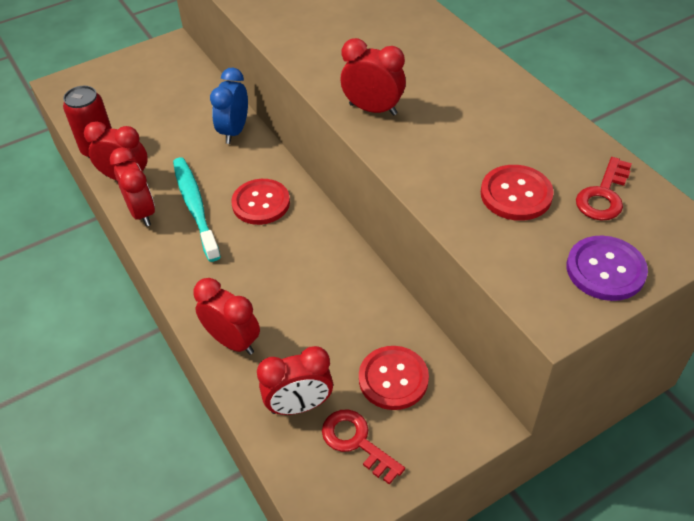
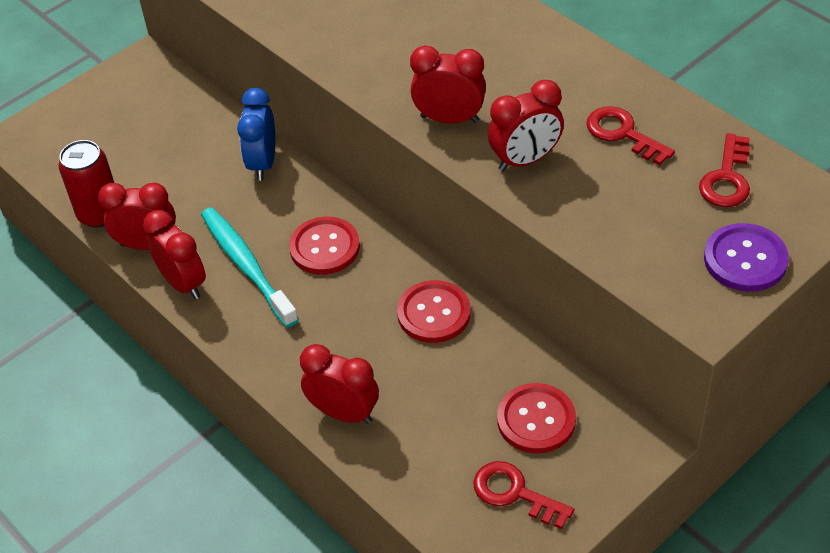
camera: 10 degrees left, 0 degrees up
(299, 405) = (441, 468): red clock -> red clock (525, 160)
(516, 194) = (634, 193): red button -> red button (434, 313)
(518, 143) = (623, 134): none -> red key

